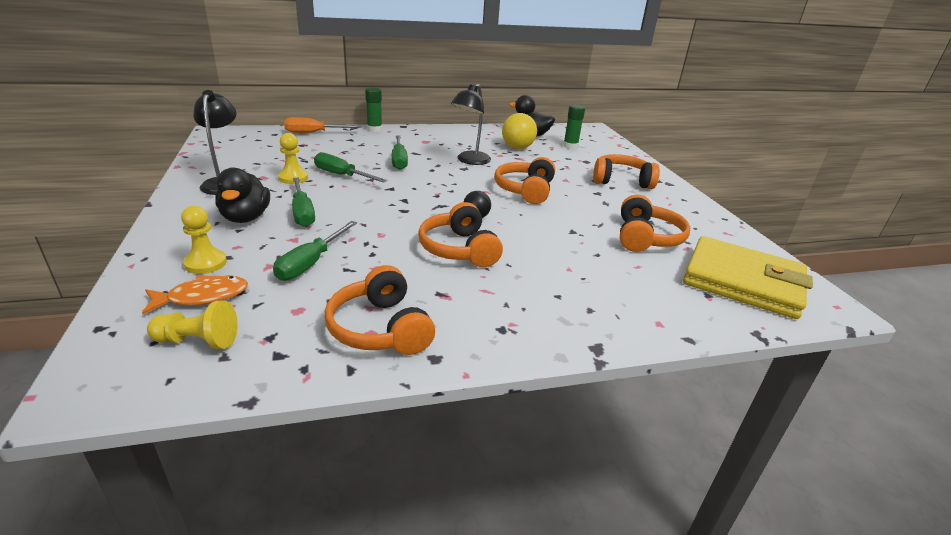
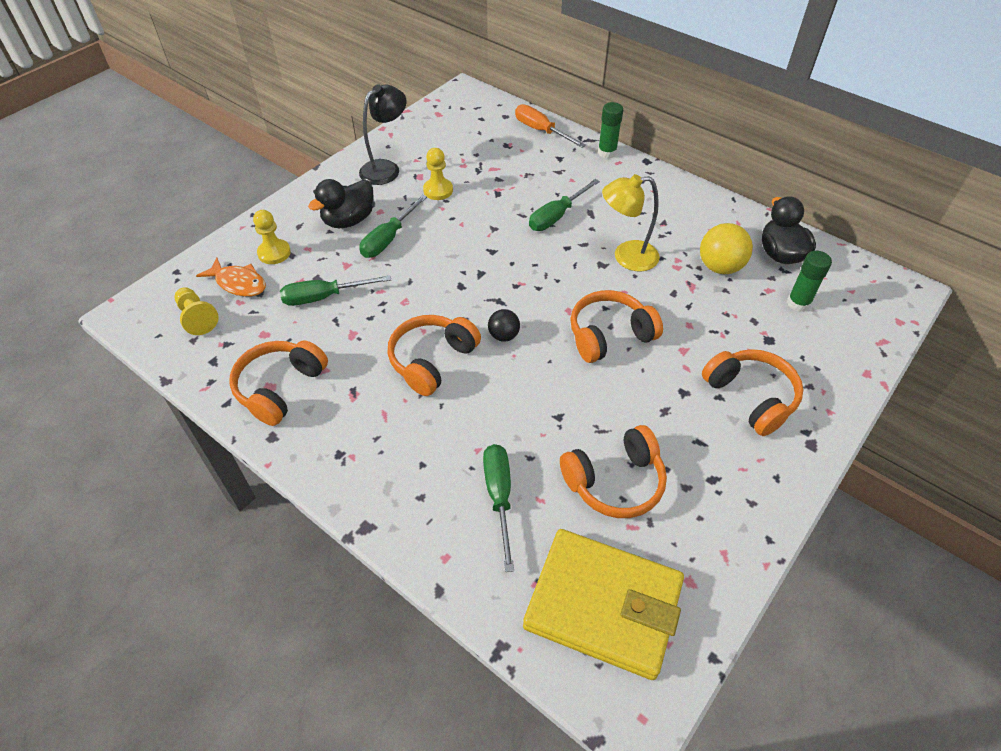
camera: 55 degrees right, 20 degrees up
(342, 175) = (478, 209): green screwdriver -> green screwdriver (499, 497)
(470, 161) = (626, 257): black lamp -> yellow lamp
(742, 282) = (603, 605): yellow wallet -> yellow wallet turned 60 degrees counterclockwise

